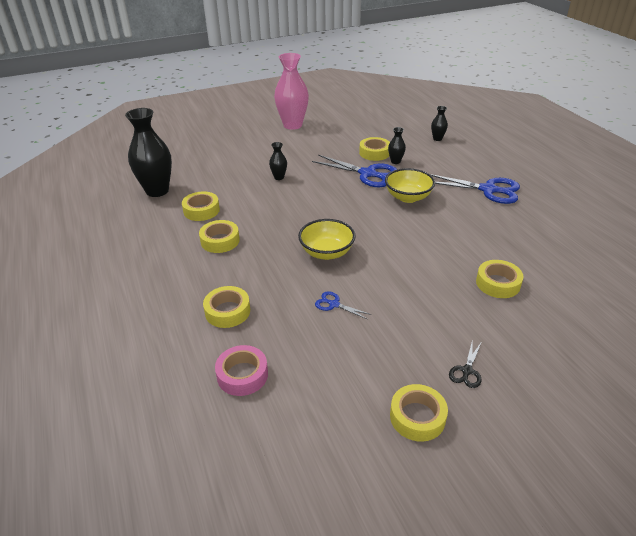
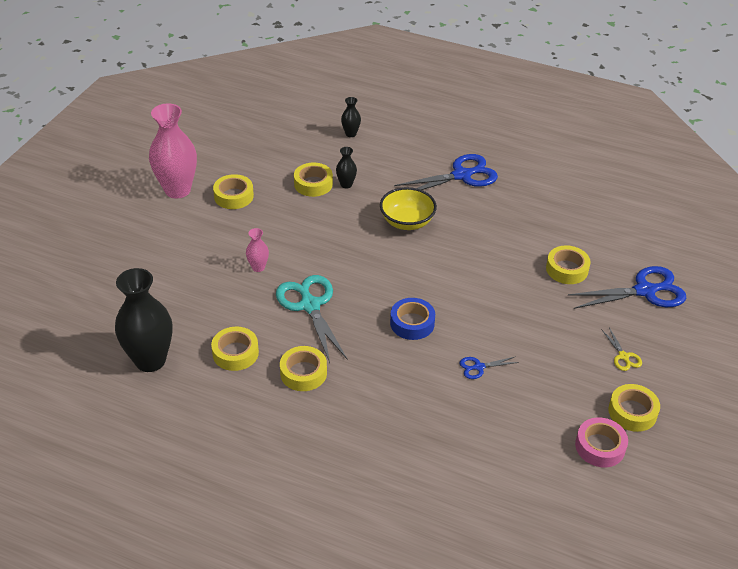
camera: 45 degrees left, 5 degrees up
(227, 311) = (407, 432): yellow tape -> yellow tape (234, 196)
(242, 375) = (490, 471): pink tape -> pink tape (600, 447)
(278, 210) = (310, 305): none -> turquoise scissors
(279, 177) = (258, 267): black vase -> pink vase
(326, 252) = (412, 323): yellow bowl -> blue tape
(367, 174) = (338, 214): blue scissors -> blue scissors (645, 291)
(467, 371) = (623, 356): black scissors -> yellow scissors

